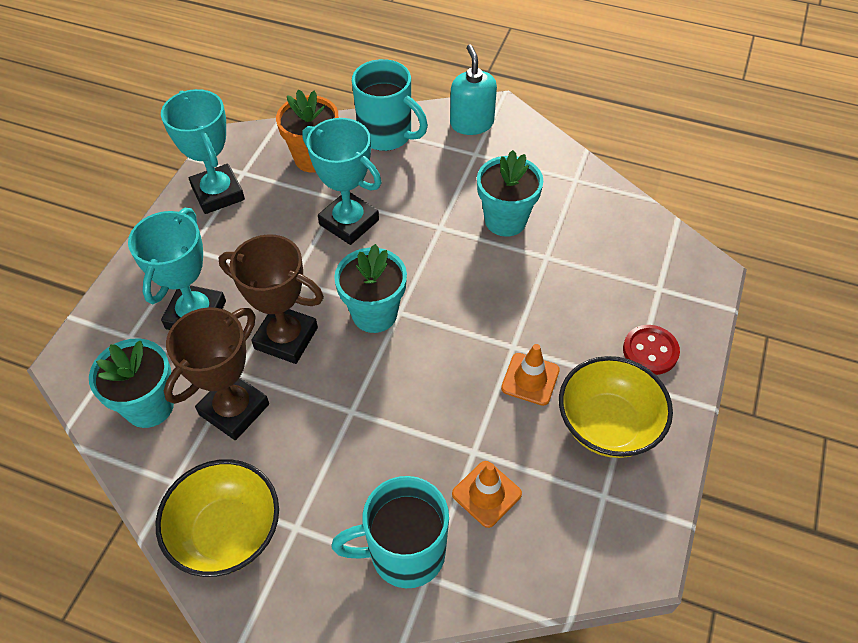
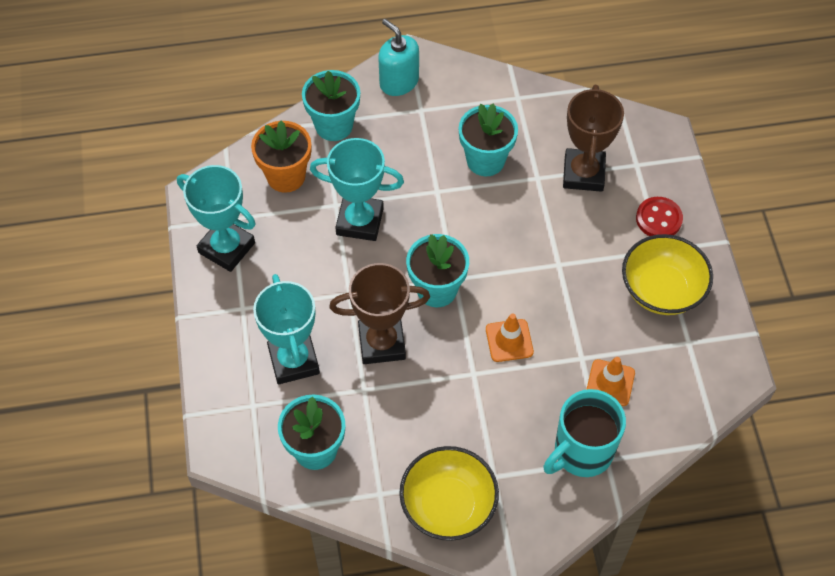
camera: 30 degrees left, 5 degrees up
(234, 409) = (384, 418): brown trophy -> brown trophy (583, 173)
(387, 135) = (334, 125): turquoise mug -> turquoise flower pot
(530, 379) = (587, 283): orange traffic cone -> orange traffic cone (509, 340)

